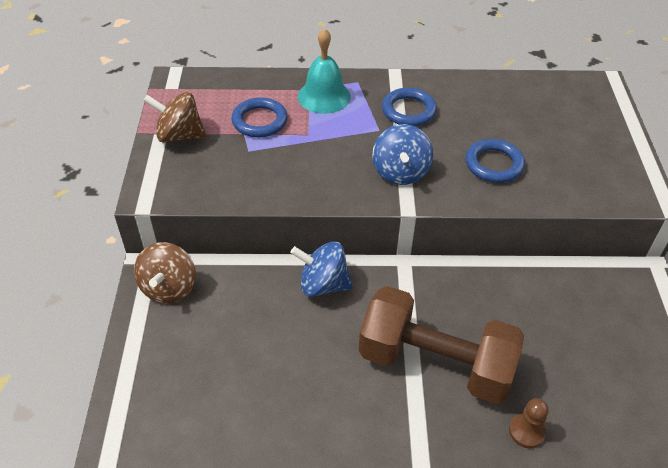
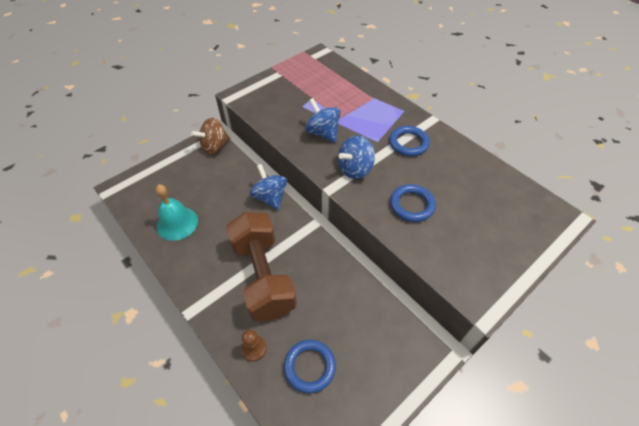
camera: 50 degrees right, 5 degrees up
(179, 135) = (285, 79): brown spinning top -> none
(259, 121) = (327, 97): blue ring -> blue ring (309, 366)
(315, 161) = (323, 133): none -> blue spinning top
(324, 96) = (375, 106): turquoise bell -> turquoise bell (177, 223)

